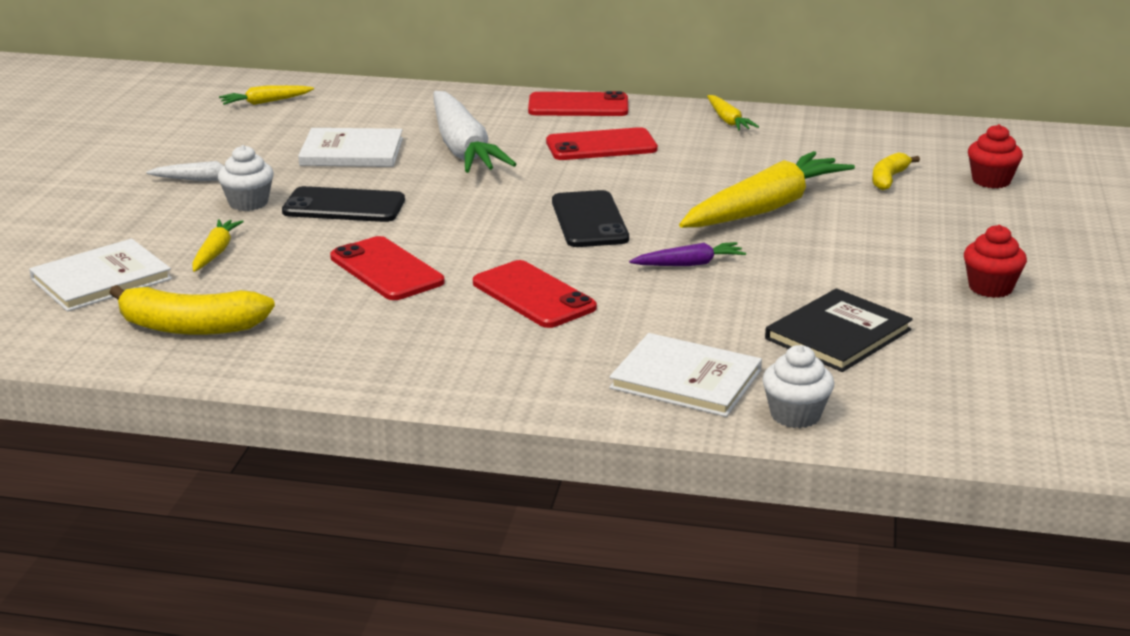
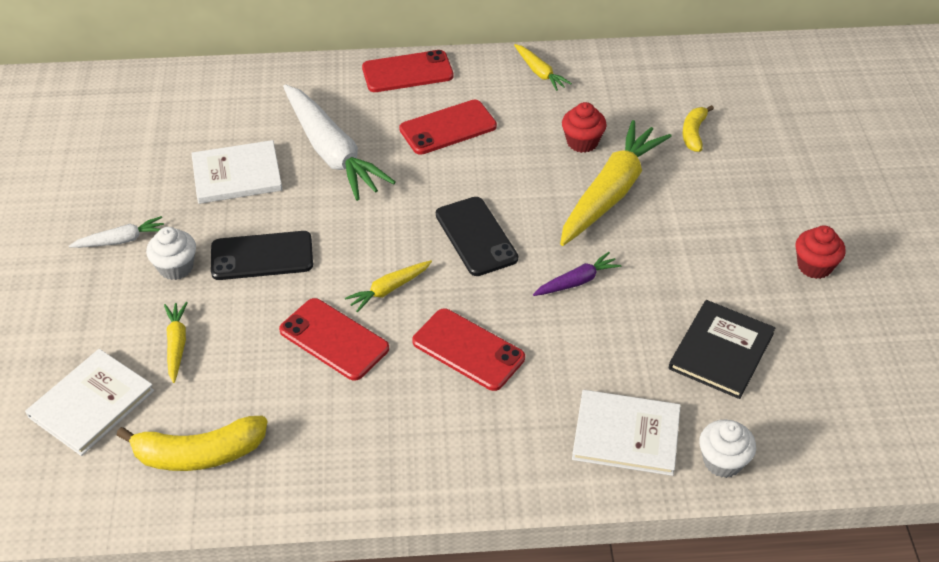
camera: 15 degrees left, 20 degrees up
(265, 102) = (128, 113): yellow carrot -> yellow carrot (389, 289)
(991, 181) = (772, 122): red cupcake -> red cupcake (582, 142)

